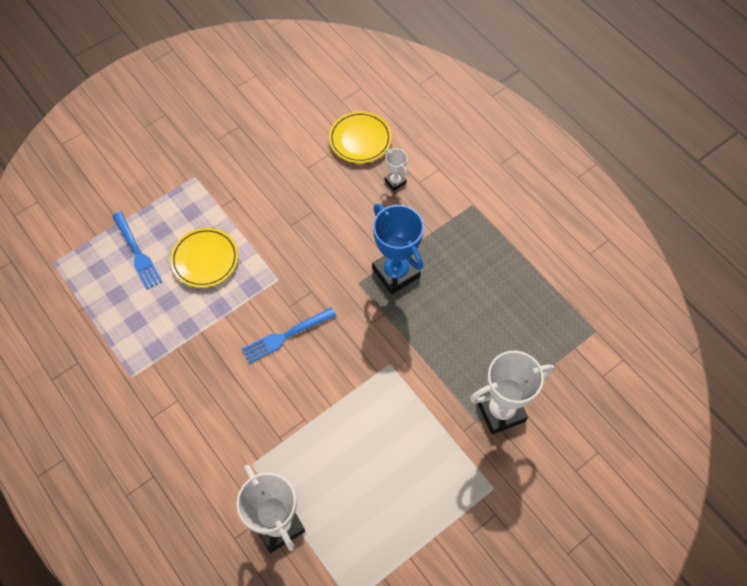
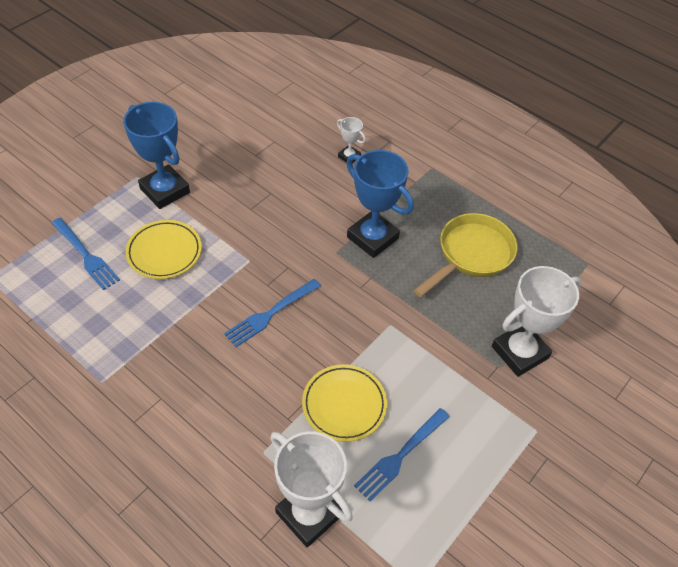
camera: 15 degrees left, 10 degrees down
(217, 195) = (165, 190): none -> blue trophy
(360, 139) = (304, 125): yellow plate -> yellow plate (344, 405)
(367, 488) = (400, 455): none -> blue fork
(484, 304) = (471, 255): none -> yellow pan

